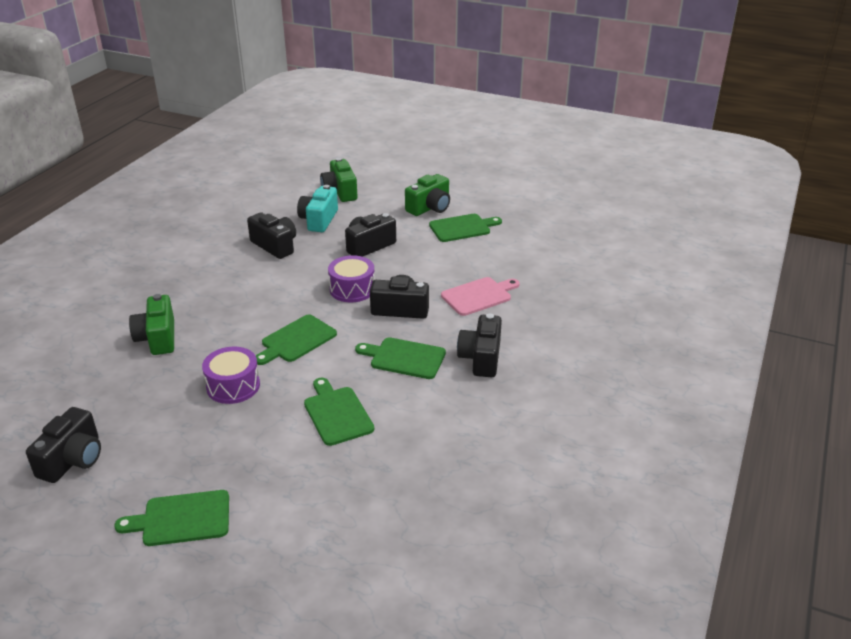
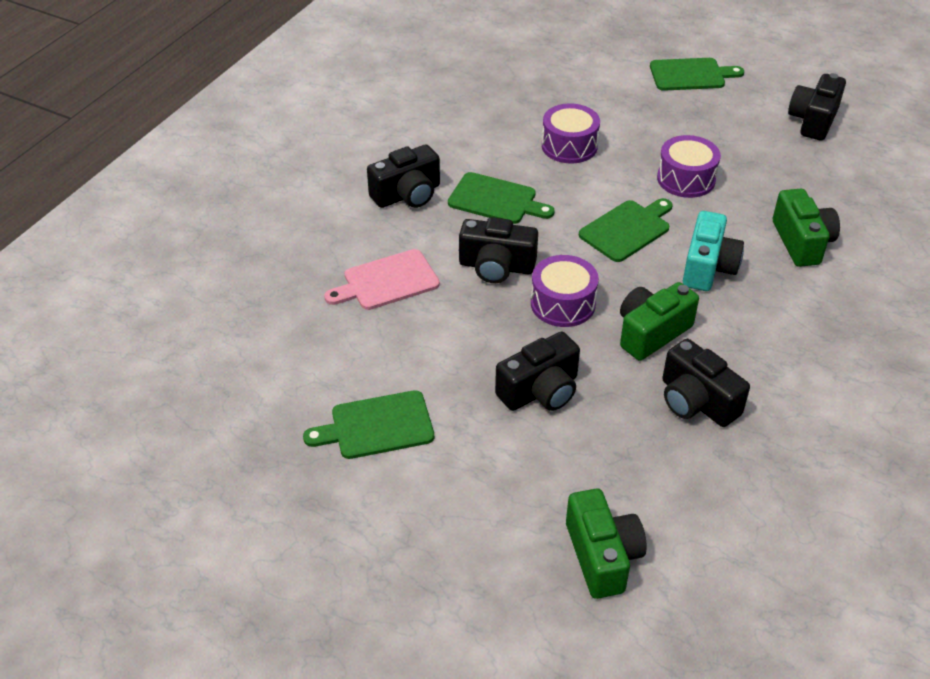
camera: 175 degrees left, 10 degrees up
(319, 220) = (633, 465): turquoise camera -> turquoise camera (708, 267)
(337, 413) = (569, 146): green cutting board -> purple drum
(430, 208) = (425, 489): green camera -> green camera (651, 333)
(481, 358) = (407, 195): black camera -> black camera turned 45 degrees clockwise

